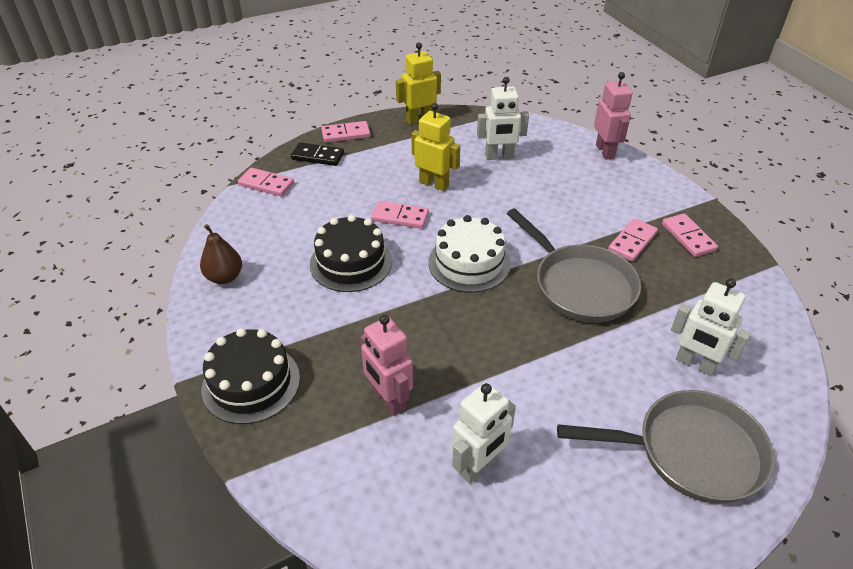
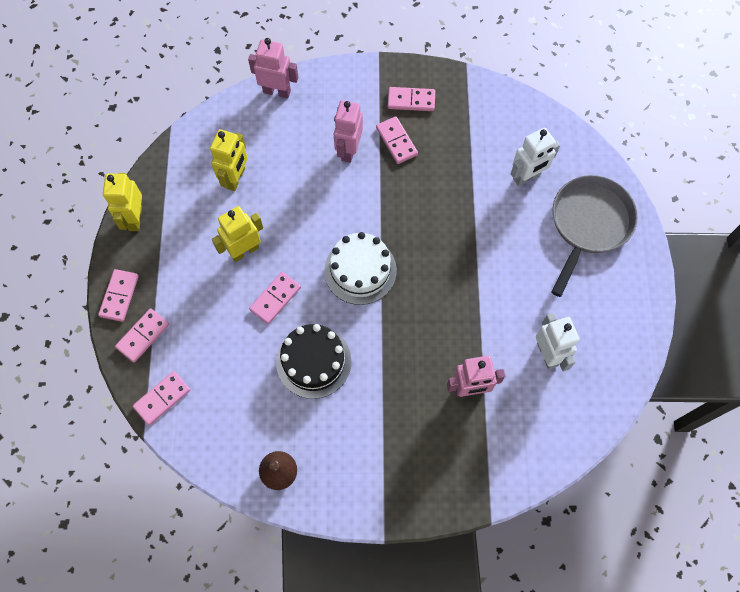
camera: 65 degrees left, 25 degrees up
(251, 383) = (411, 482): black cake -> none
(318, 156) = (143, 336): black domino -> pink domino
(499, 157) = (236, 178): white robot -> yellow robot
(579, 285) = (423, 205): grey pan -> none
(590, 213) = (348, 150): none -> pink robot

